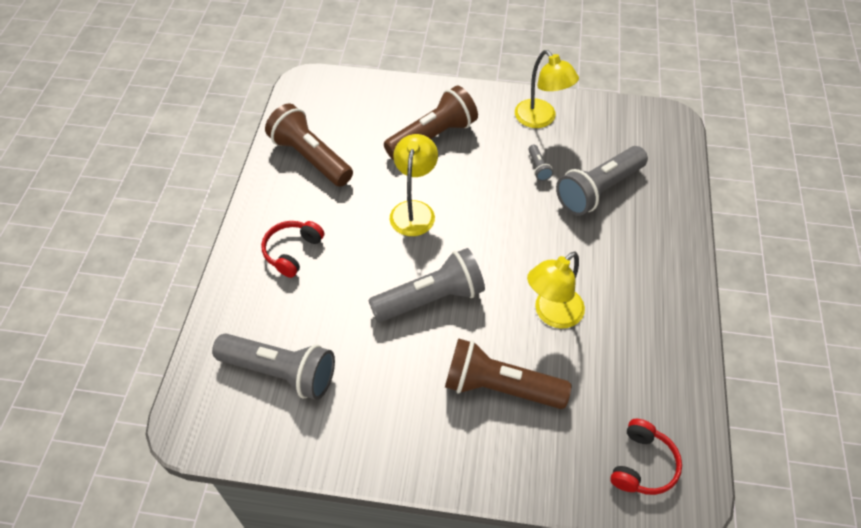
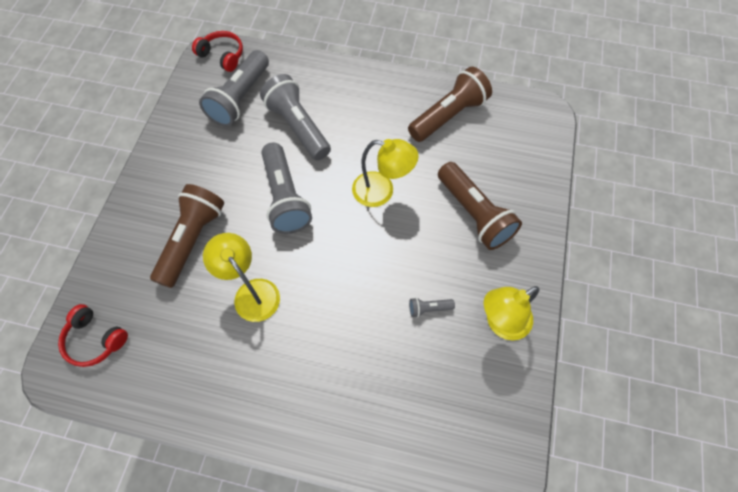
camera: 95 degrees right, 10 degrees up
(292, 251) = (347, 104): red headphones -> red headphones (222, 56)
(598, 190) = (394, 366): grey flashlight -> grey flashlight (298, 126)

